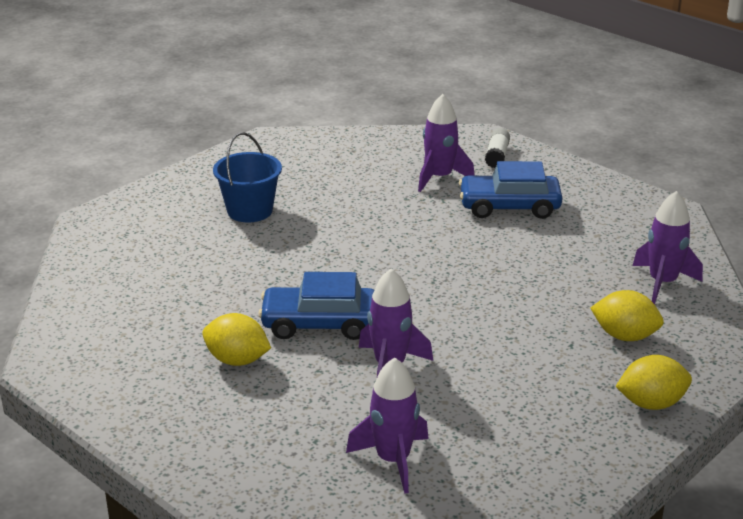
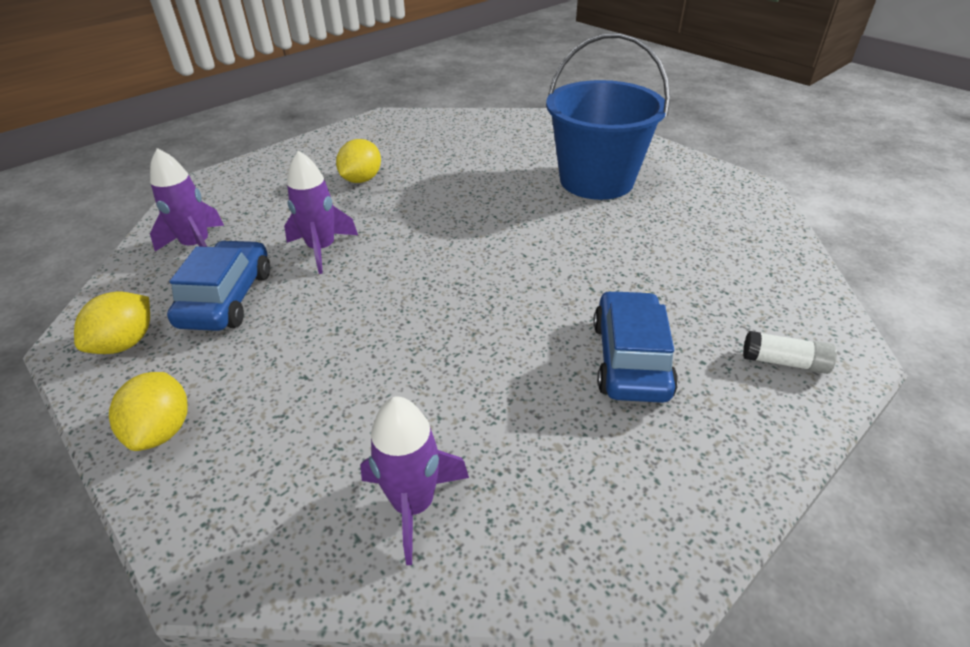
camera: 95 degrees right, 10 degrees up
(250, 211) = (596, 180): blue bucket -> blue bucket, size x1.70
(319, 324) = (399, 215): blue car -> blue car (227, 298)
(439, 178) = (698, 302): purple rocket -> none
(624, 336) = (300, 430): yellow lemon -> yellow lemon (126, 343)

